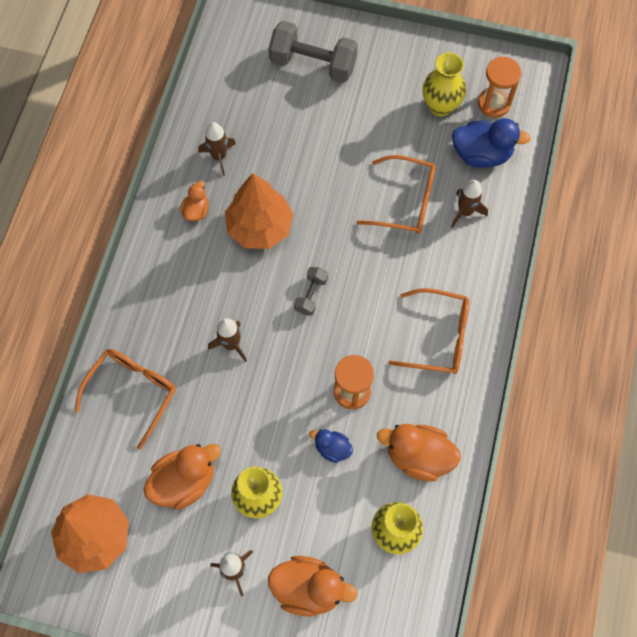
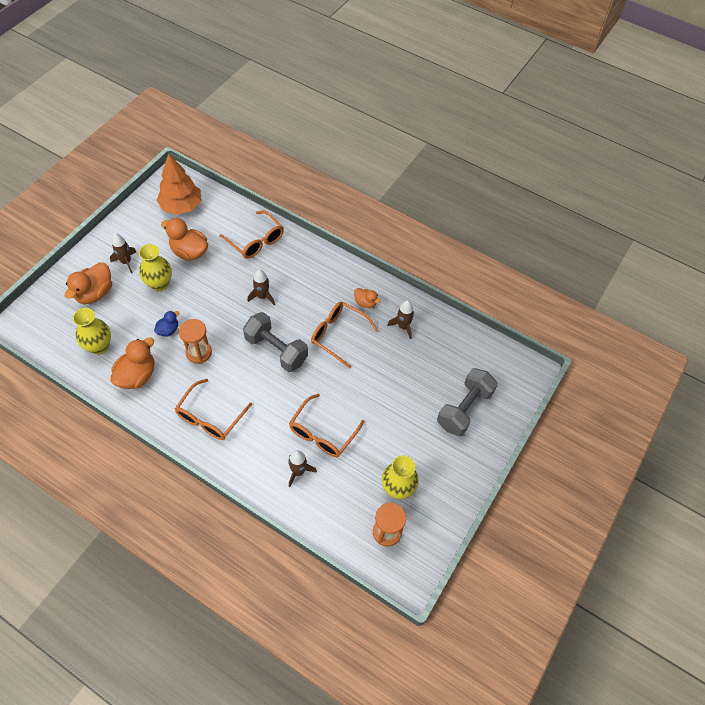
camera: 105 degrees right, 10 degrees down
(184, 481) = (189, 252): orange duck -> orange duck turned 135 degrees clockwise
(260, 227) = (339, 335): orange tree -> orange glasses
(311, 295) = (276, 350): grey dumbbell -> grey dumbbell, size x1.97
(481, 154) = (343, 503): blue duck -> none

